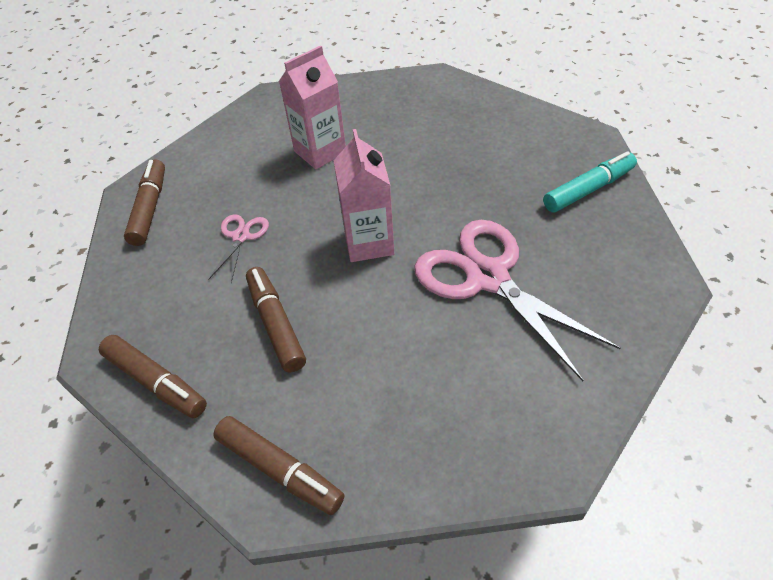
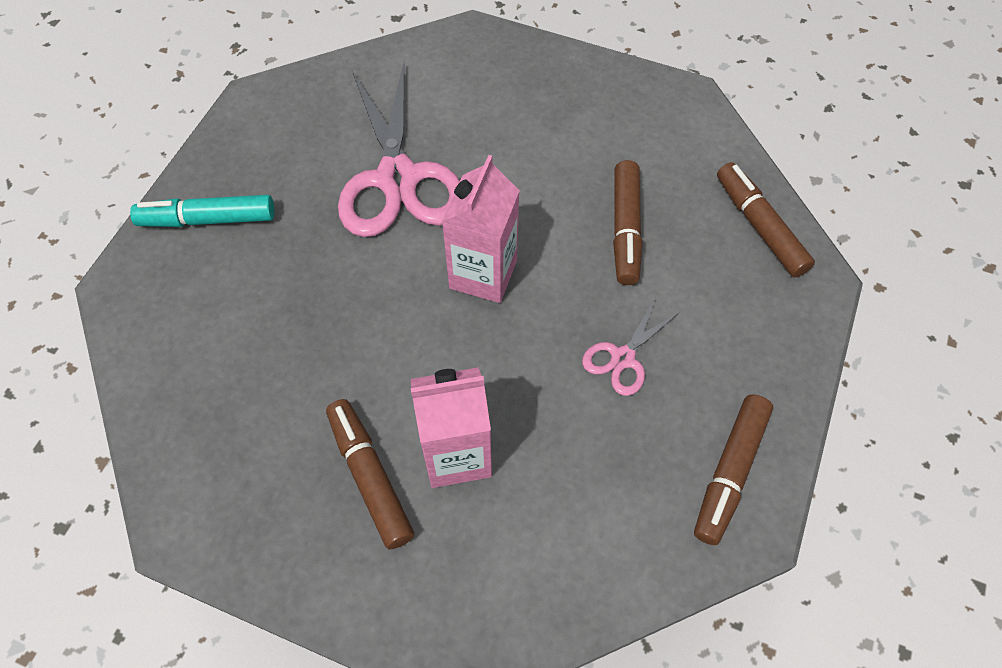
camera: 155 degrees left, 10 degrees up
(280, 469) = (670, 113): brown marker -> brown marker (370, 477)

